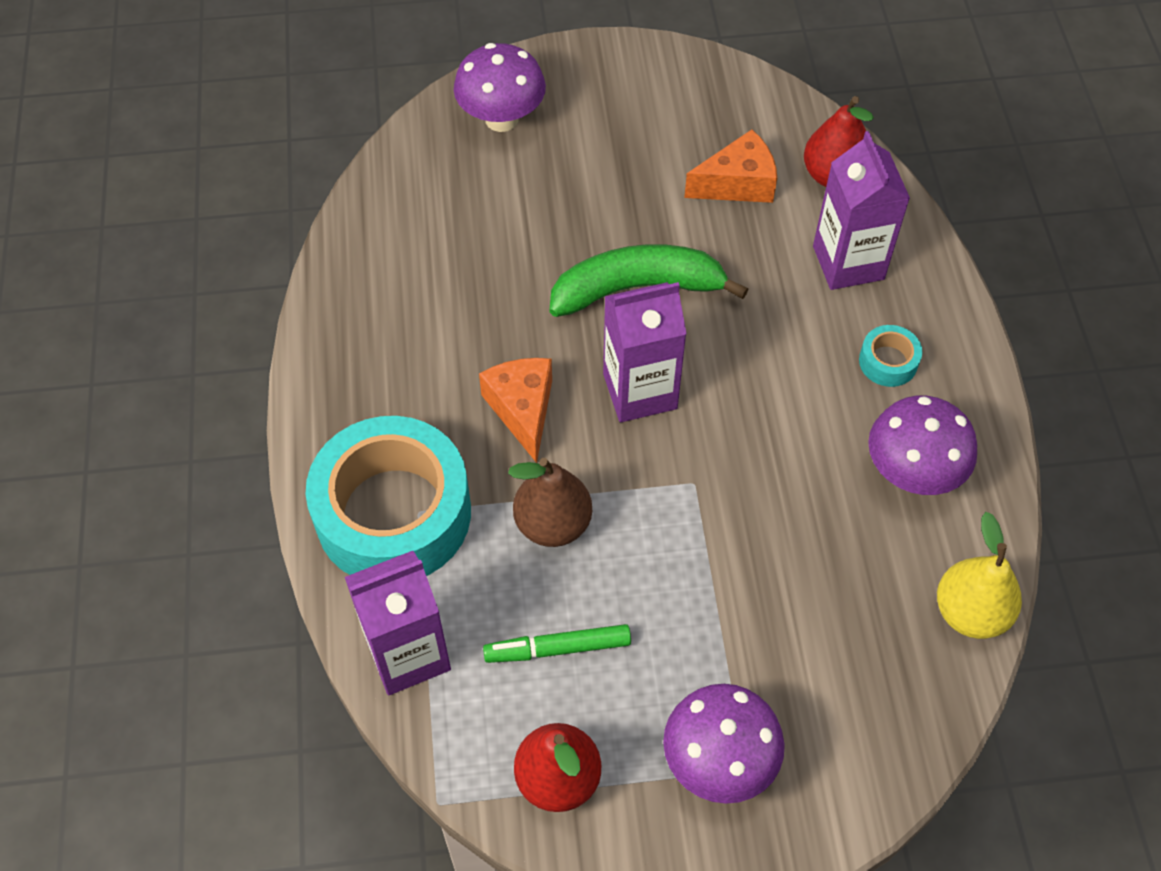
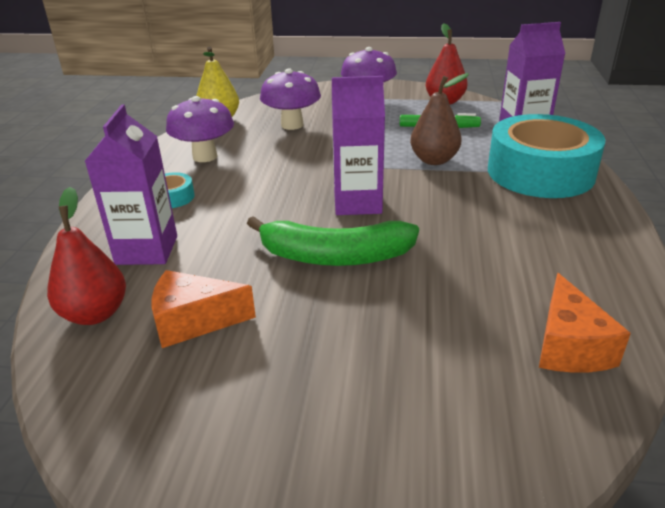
camera: 165 degrees left, 25 degrees down
(501, 119) = (445, 444): purple mushroom -> purple mushroom (292, 125)
(522, 410) = (447, 204): orange cheese -> orange cheese (569, 346)

